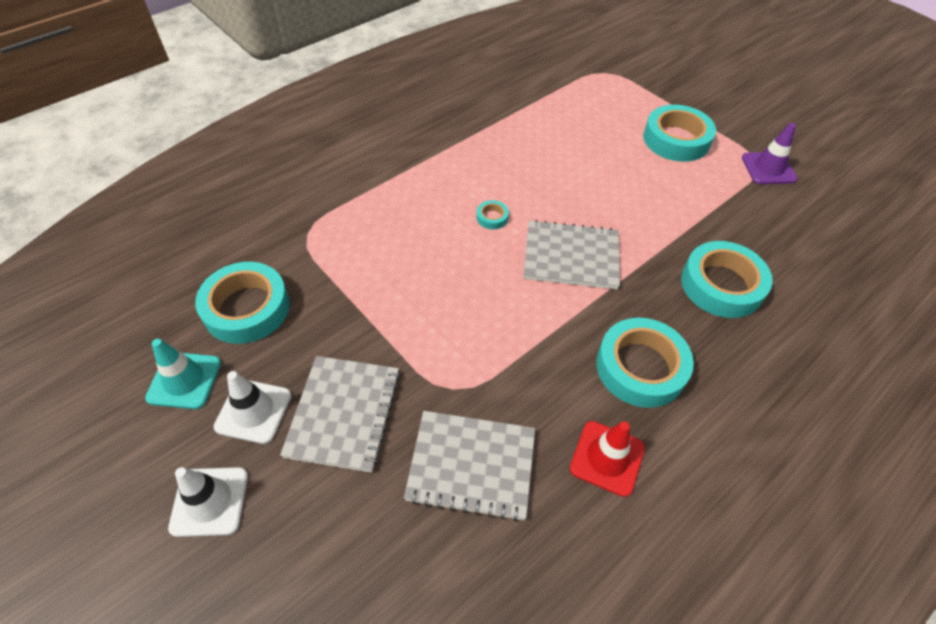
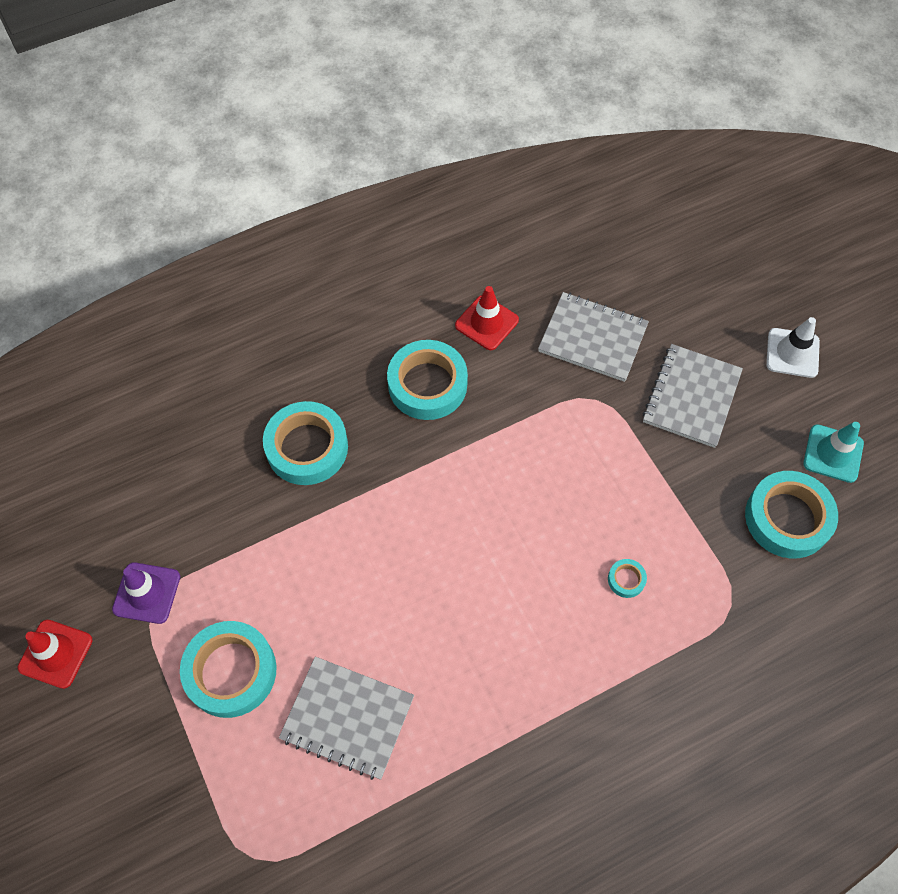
camera: 165 degrees left, 10 degrees up
(253, 411) = (768, 414): white traffic cone -> none
(492, 217) = (515, 585): turquoise tape -> turquoise tape (626, 579)
(571, 256) = (444, 513): grey notebook -> grey notebook (347, 718)
(798, 130) = (55, 654): none -> red traffic cone

